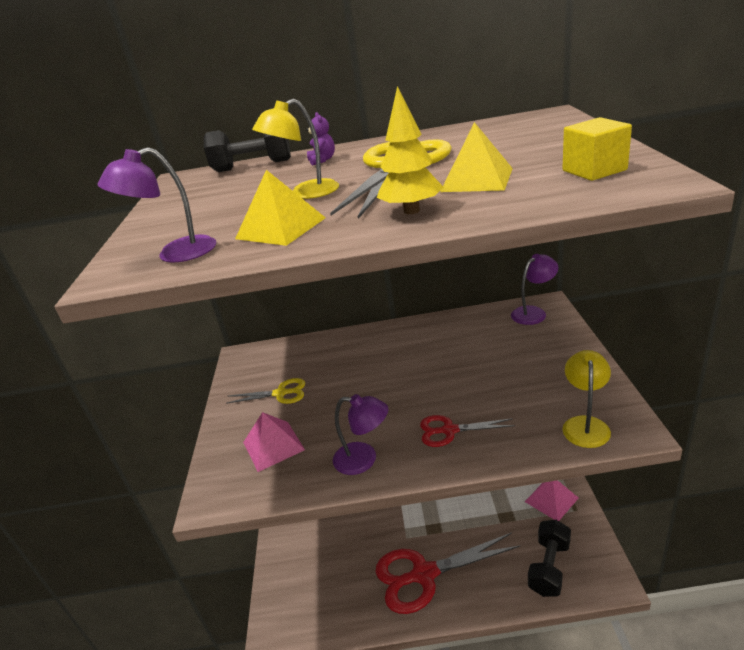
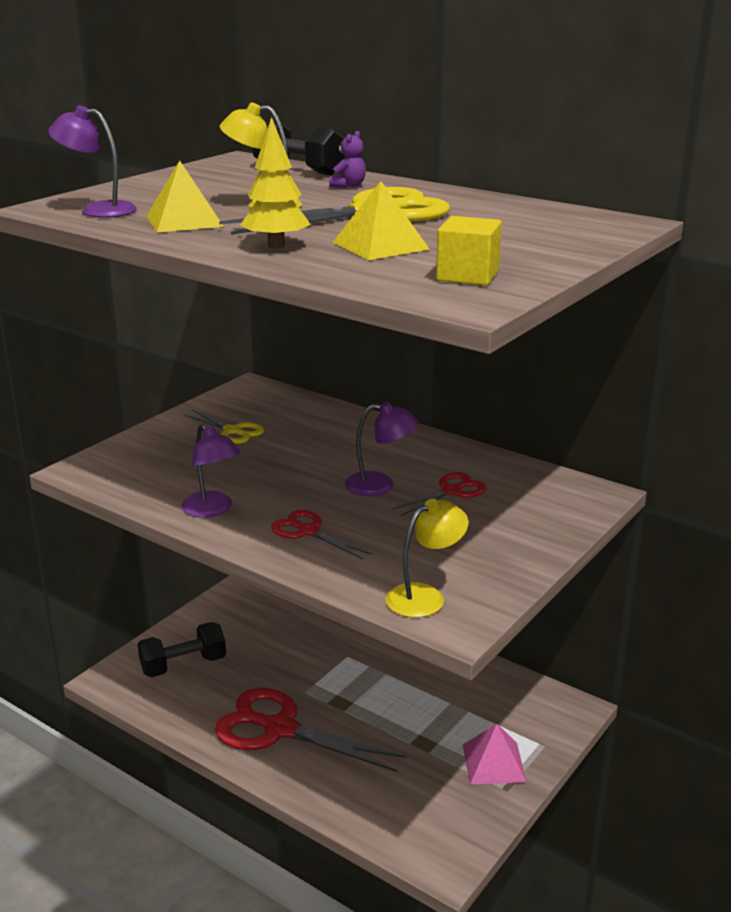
camera: 35 degrees right, 5 degrees down
(273, 446) = (168, 463): pink pyramid -> none
(478, 349) = (451, 491): none -> red scissors
(533, 312) = (570, 493): purple lamp -> purple lamp (380, 485)
(549, 567) = (401, 809): black dumbbell -> black dumbbell (183, 665)

